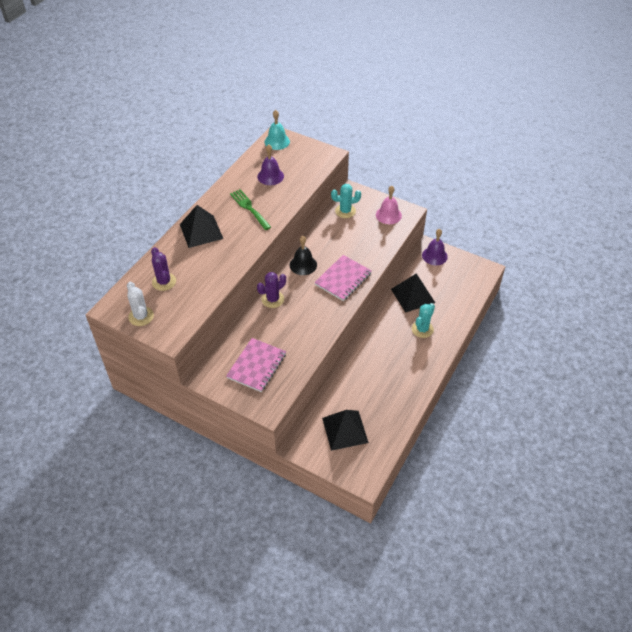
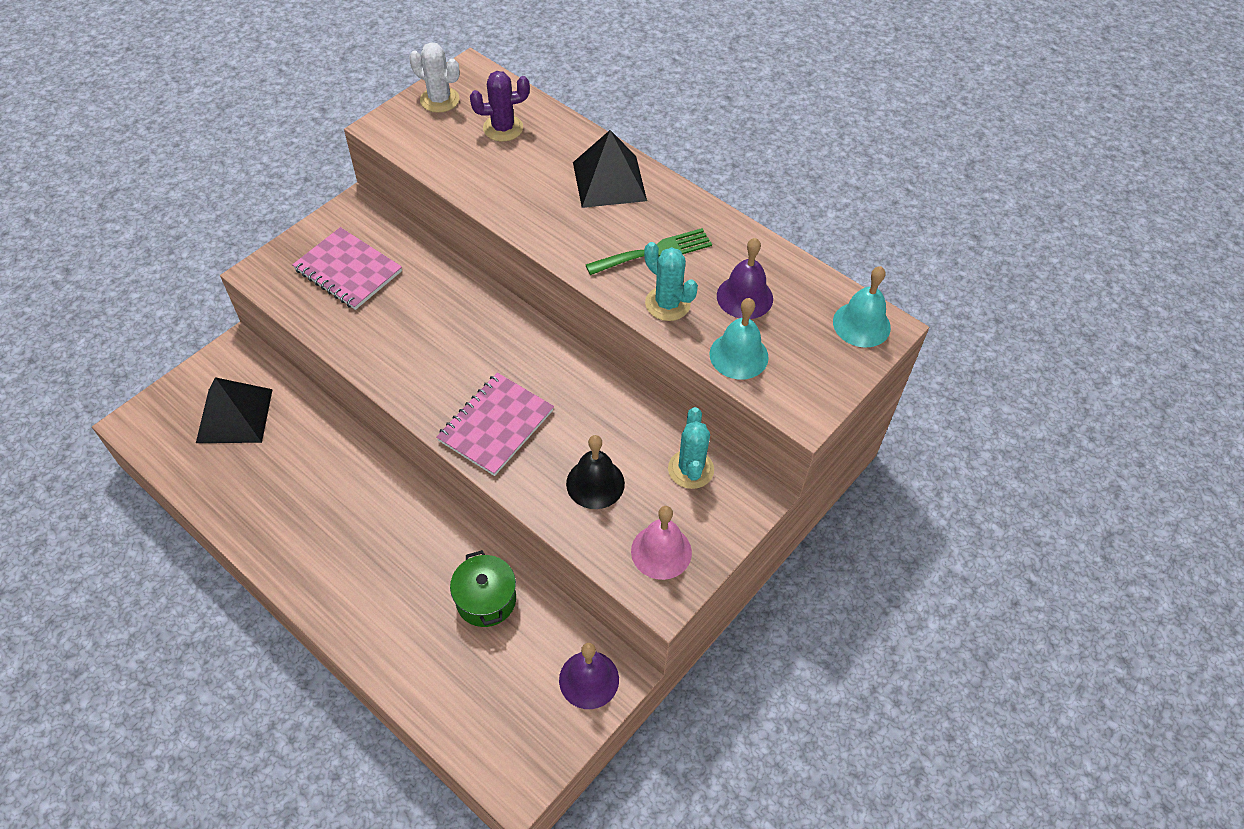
camera: 100 degrees right, 5 degrees up
(141, 316) = (439, 100): white cactus -> white cactus turned 45 degrees clockwise
(272, 299) = (482, 311): purple cactus -> none
(303, 265) = (553, 368): black bell -> black bell (595, 483)
(305, 175) = (738, 355): none -> turquoise bell
(343, 279) = (496, 425): pink notebook -> pink notebook turned 75 degrees clockwise
(413, 295) = (486, 599): black pyramid -> green pot
(422, 329) = (393, 593): turquoise cactus -> turquoise cactus (667, 304)

